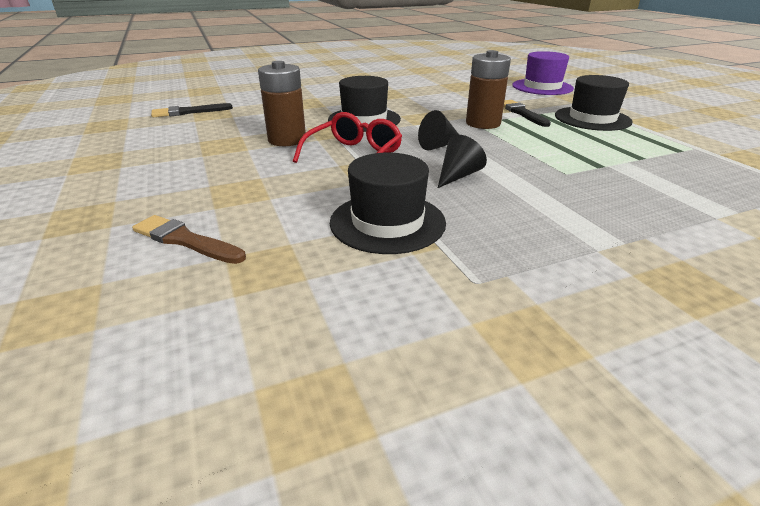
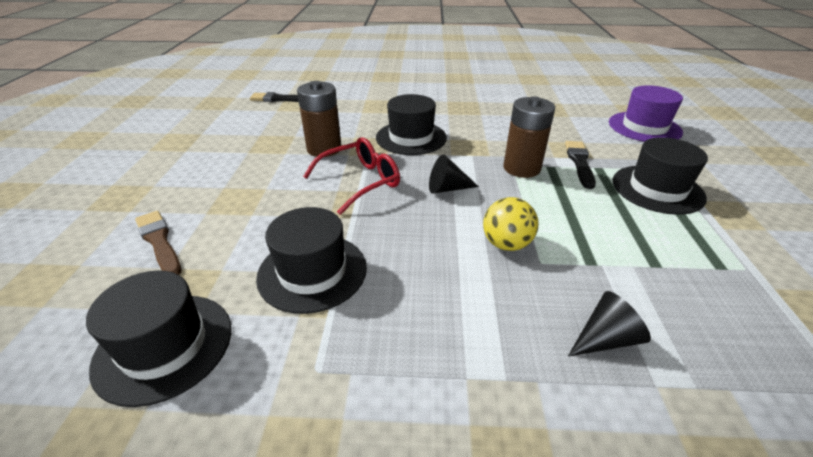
camera: 25 degrees right, 5 degrees up
(302, 312) = (164, 346): none -> black hat
(458, 176) = (427, 233): black cone -> black cone (605, 339)
(528, 169) = (506, 244): none -> yellow ball

